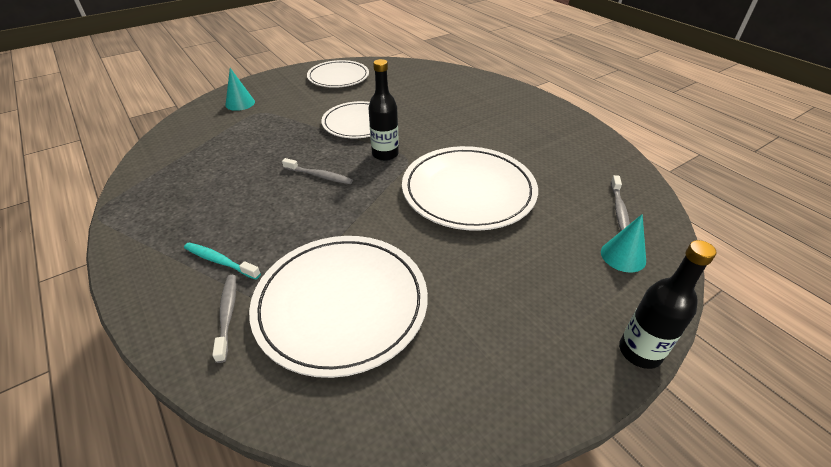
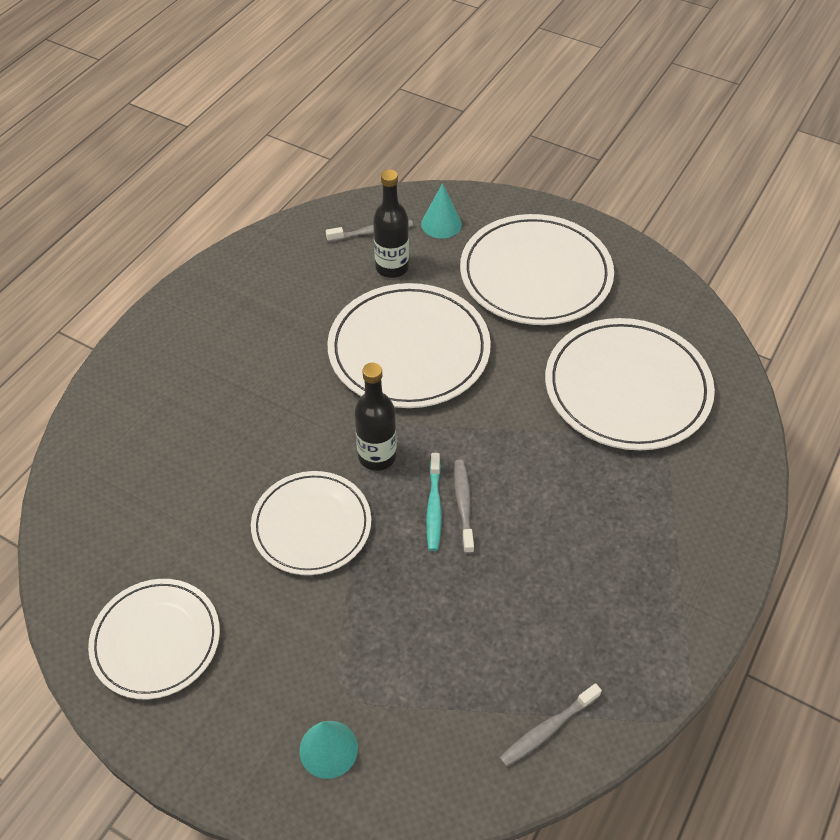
camera: 115 degrees left, 10 degrees up
(220, 261) = (652, 513): turquoise toothbrush -> turquoise toothbrush (434, 507)
(227, 315) = (698, 463): grey toothbrush -> grey toothbrush (547, 729)
(524, 299) = (535, 275): none -> white plate
(639, 352) = (542, 207): black bottle -> black bottle (392, 267)

